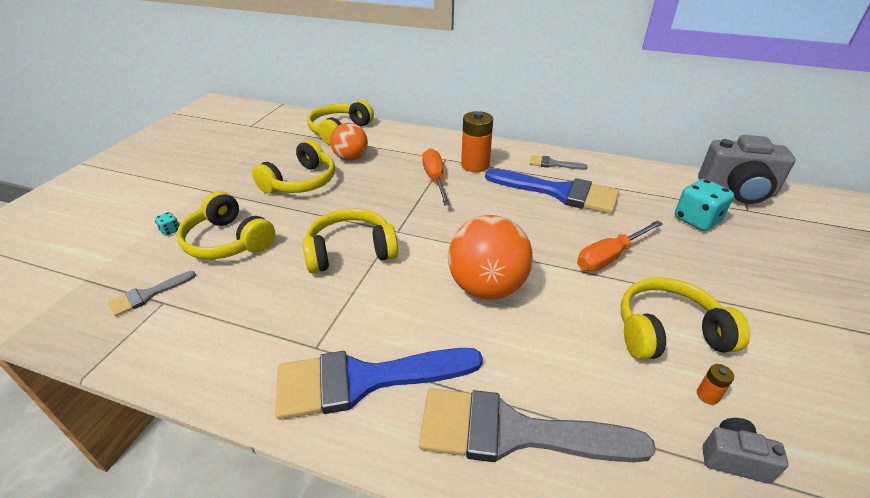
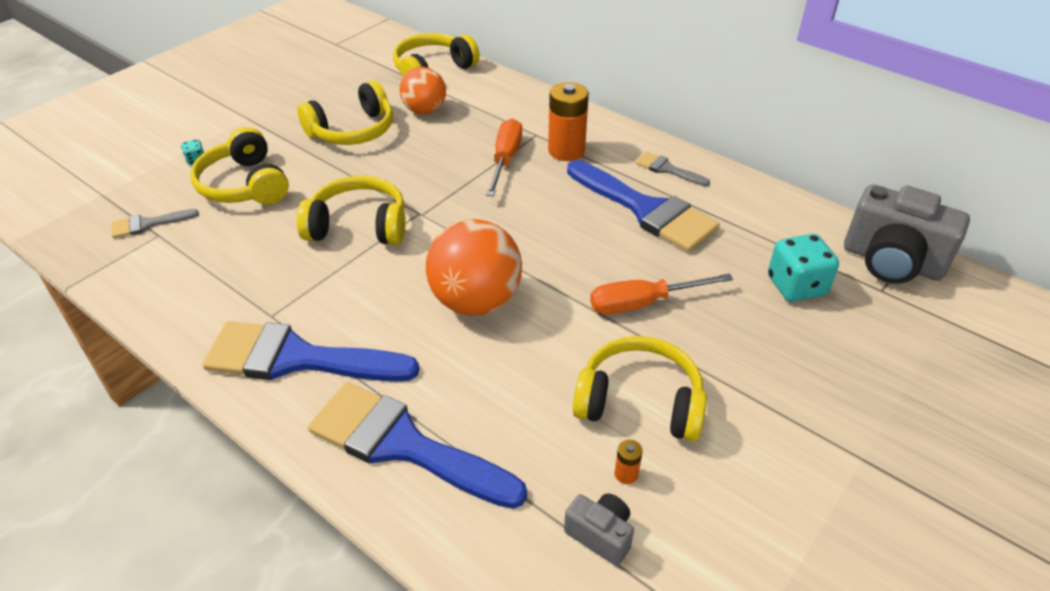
camera: 20 degrees right, 5 degrees up
(514, 432) = (404, 445): grey brush -> blue brush

